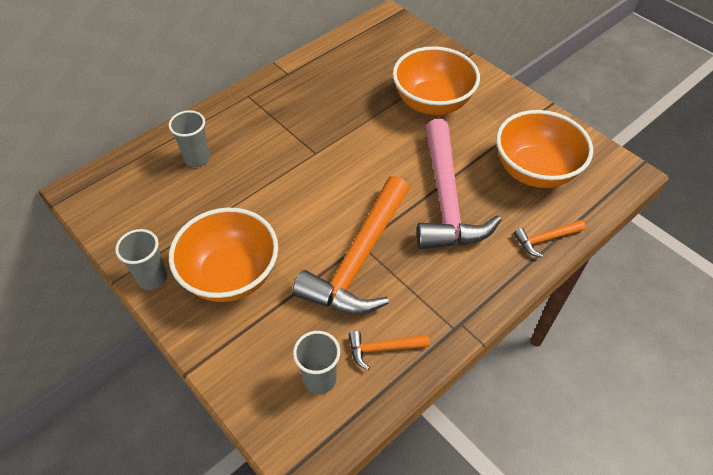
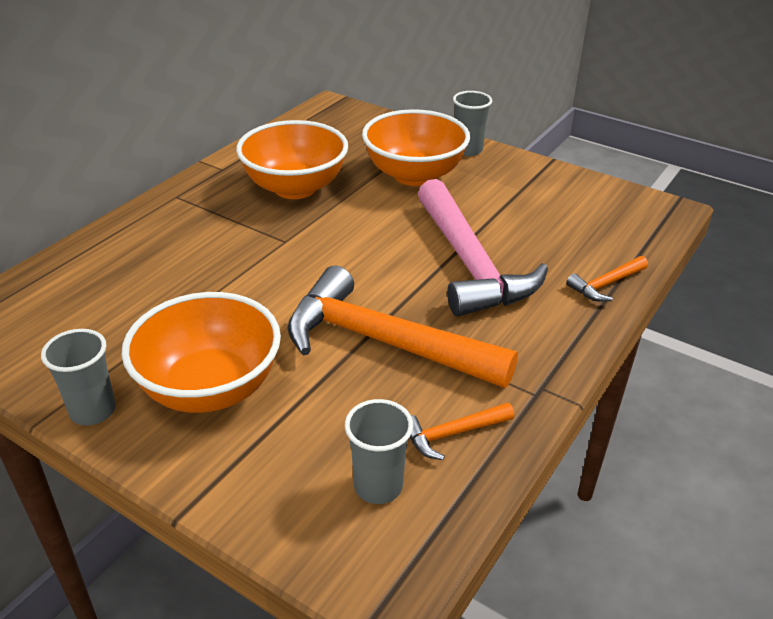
camera: 15 degrees left, 15 degrees down
(197, 158) = (124, 268): grey cup -> grey cup (468, 150)
(359, 260) = (383, 342): orange hammer -> orange hammer turned 105 degrees clockwise
(534, 171) = (562, 222): orange bowl -> orange bowl (295, 188)

